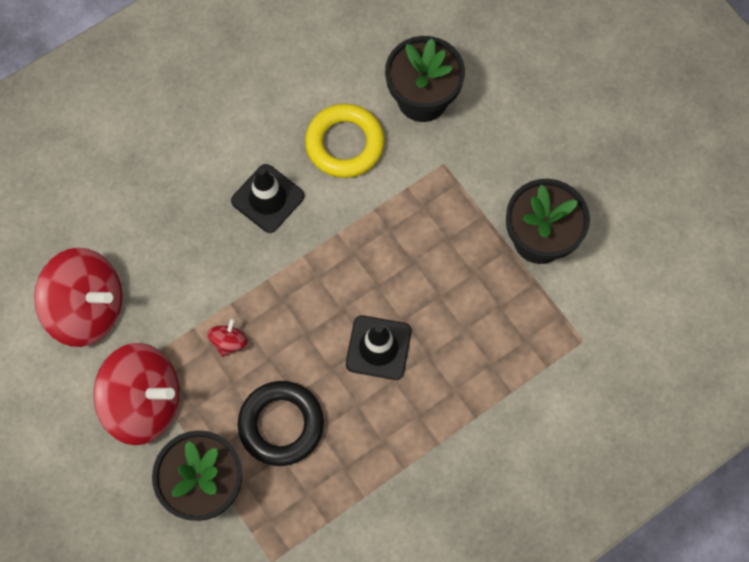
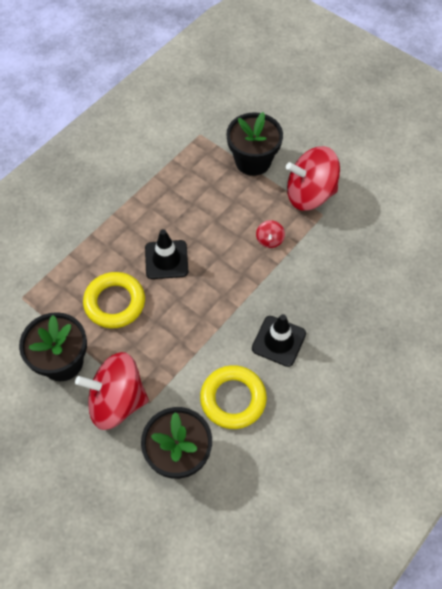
camera: 165 degrees right, 10 degrees down
(88, 308) = (373, 238): red spinning top -> red spinning top (117, 401)
(281, 424) = (217, 201): black ring -> none
(460, 301) = (115, 303): none -> yellow ring

